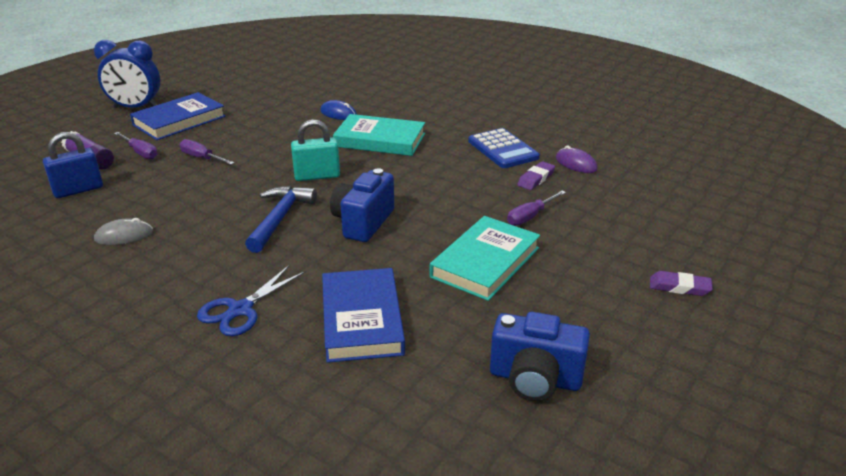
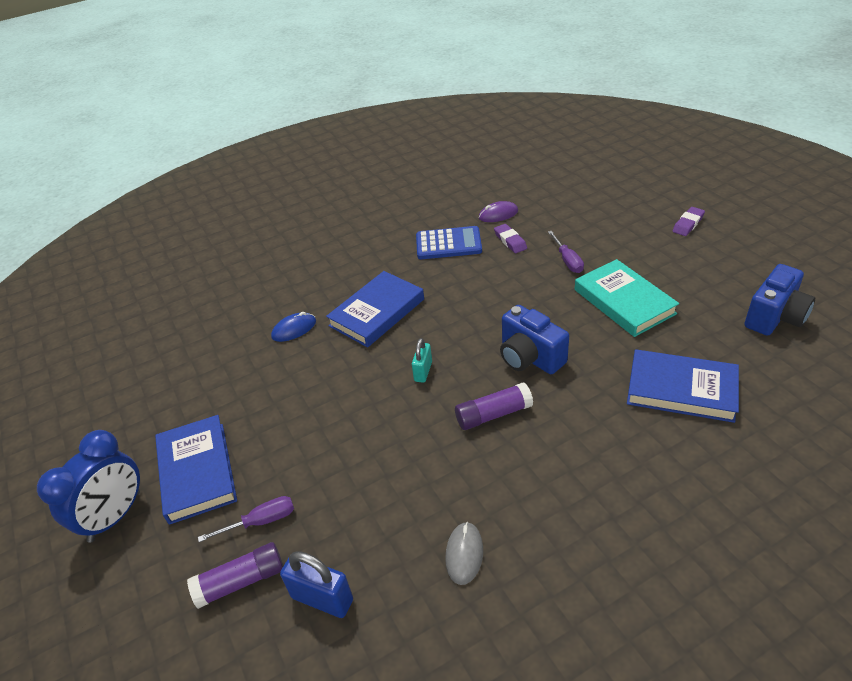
camera: 60 degrees left, 10 degrees up
(78, 190) = (322, 599): blue padlock -> blue padlock turned 60 degrees counterclockwise
(201, 158) = (318, 461): purple screwdriver -> none
(240, 310) = (643, 468): blue scissors -> none
(279, 219) = (493, 414): blue hammer -> purple glue stick
(317, 176) = (423, 371): turquoise padlock -> turquoise padlock, size x0.65
(380, 140) = (377, 312): turquoise book -> blue book

